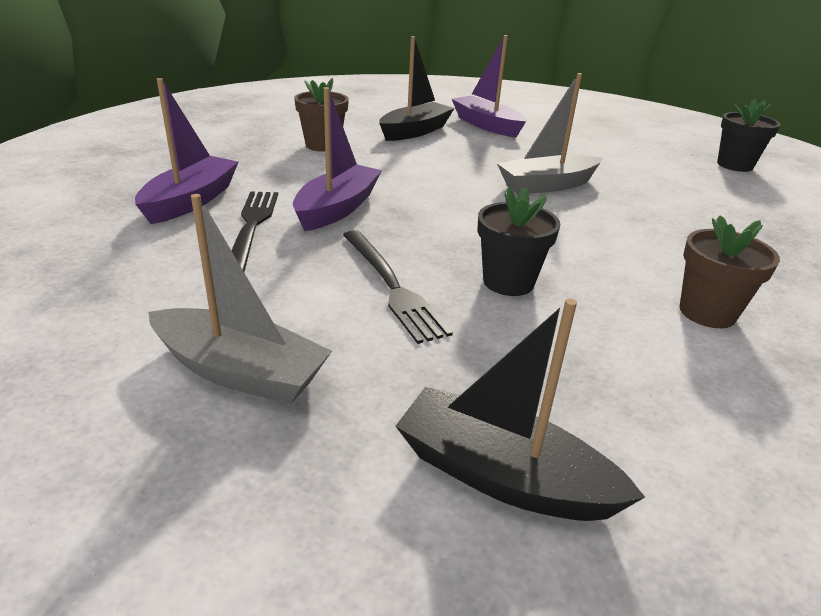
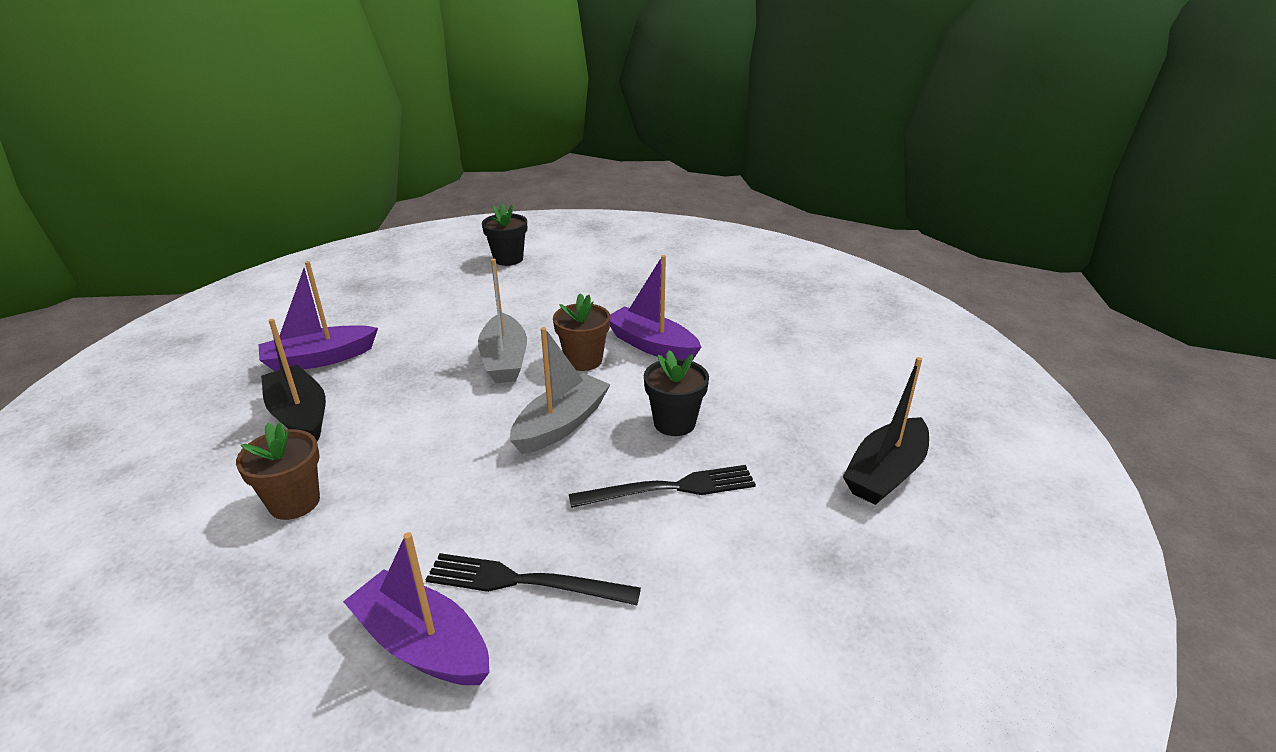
camera: 75 degrees left, 0 degrees up
(240, 372) = (789, 593): grey boat -> grey boat (561, 425)
(337, 208) = (500, 507): purple boat -> purple boat (652, 345)
(707, 312) = (727, 349): brown flower pot -> brown flower pot (583, 360)

